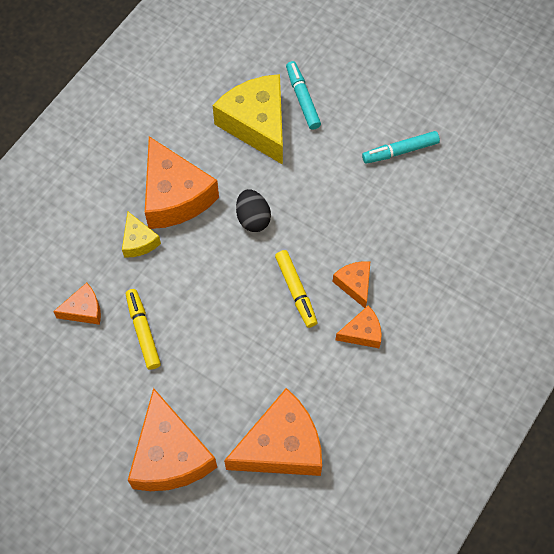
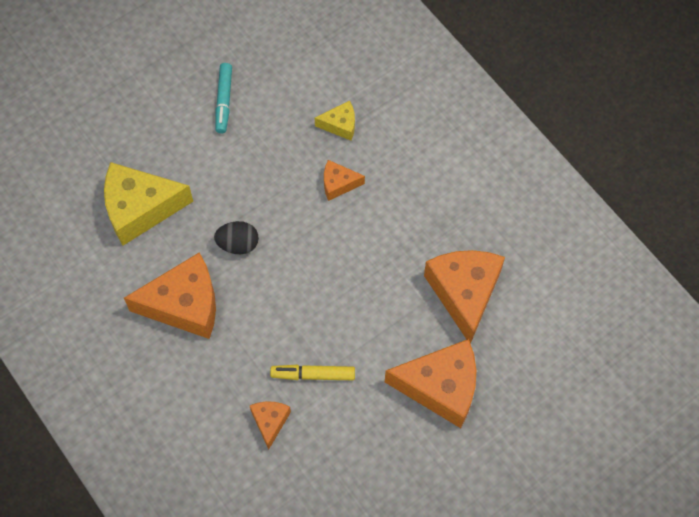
camera: 70 degrees left, 0 degrees up
(139, 241) = (219, 351): yellow cheese -> yellow cheese (340, 125)
(296, 291) = (325, 233): yellow marker -> none
(302, 99) = (131, 161): turquoise marker -> none
(362, 333) = (386, 194): orange cheese -> none

